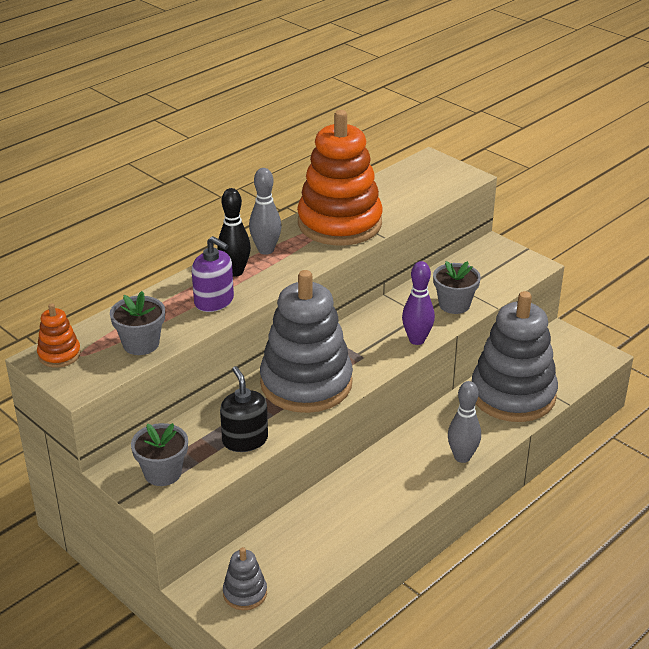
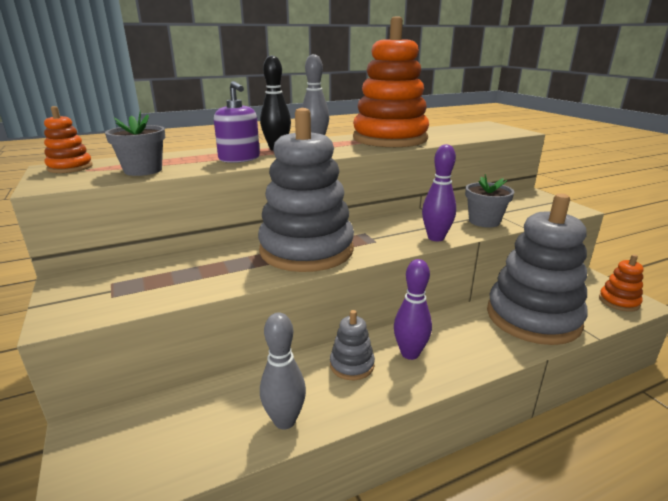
camera: 20 degrees right, 10 degrees down
(162, 473) = (101, 291): grey flower pot -> none
(245, 440) = (207, 281): black soap dispenser -> none
(245, 593) = (122, 456): grey stacking toy -> grey stacking toy (352, 365)
(418, 458) = (410, 353): none -> purple bowling pin
(462, 457) = (459, 363): grey bowling pin -> grey bowling pin (284, 420)
(585, 358) = (619, 301): none -> orange stacking toy

